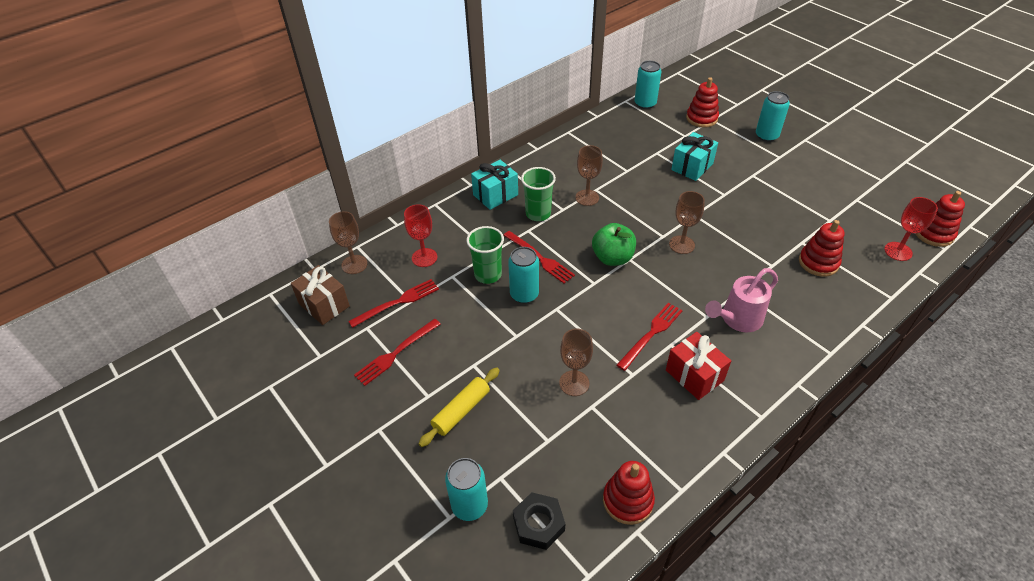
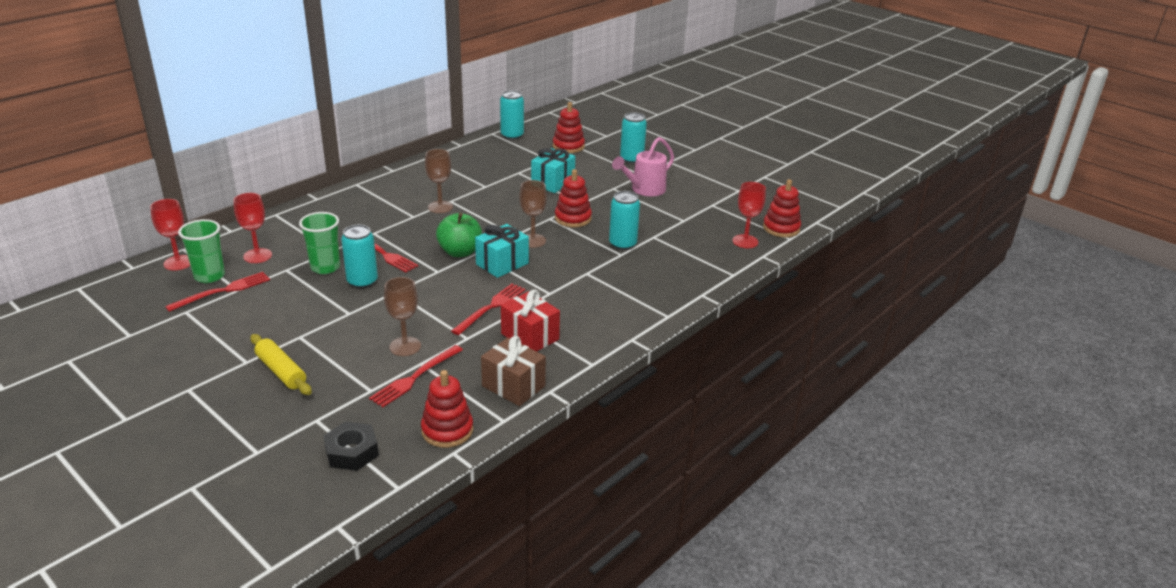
camera: 10 degrees left, 15 degrees down
(324, 305) = (139, 295): brown gift -> brown gift (513, 386)
(354, 264) = (178, 263): brown goblet -> red goblet
(396, 353) = (215, 330): red fork -> red fork (415, 377)
(461, 411) = (281, 371): yellow rolling pin -> yellow rolling pin turned 75 degrees counterclockwise
(469, 505) = (280, 442): turquoise can -> turquoise can (622, 244)
(495, 195) = (342, 206): turquoise gift -> turquoise gift (502, 264)
(538, 214) = (386, 220): green cup -> green cup (209, 276)
(737, 319) = (580, 294): pink watering can -> pink watering can (644, 190)
(818, 262) = (667, 251): red stacking toy -> red stacking toy (573, 218)

